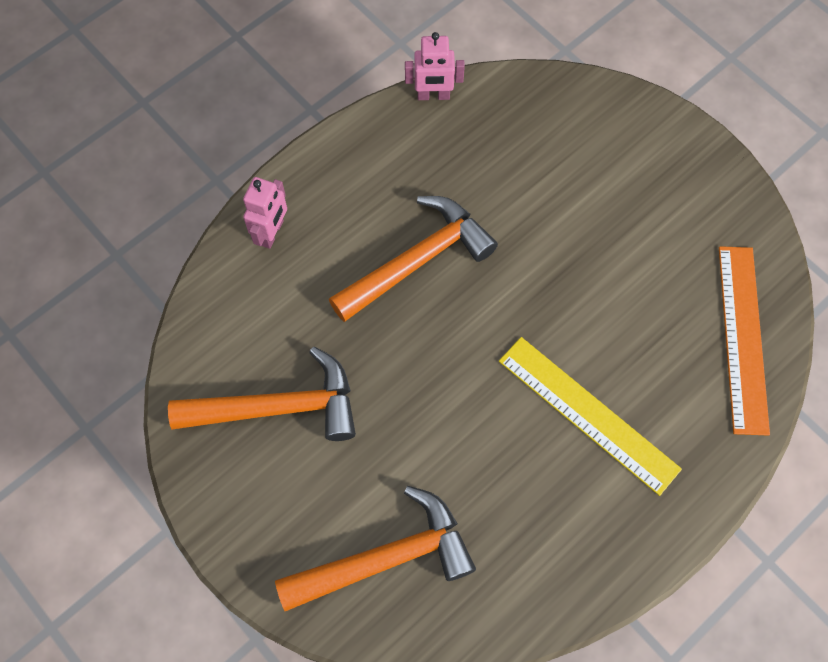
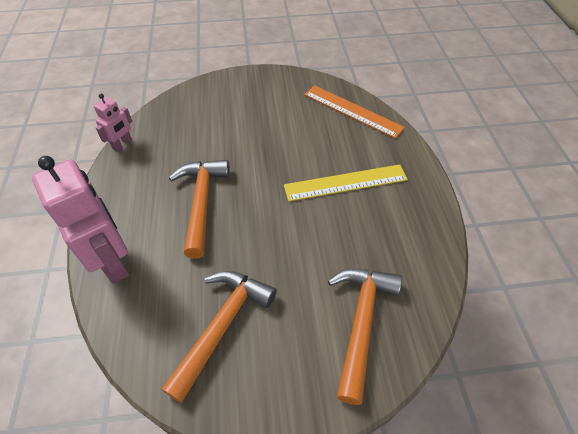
camera: 55 degrees left, 15 degrees down
(272, 233) = (113, 261): pink robot -> pink robot, size x1.97

